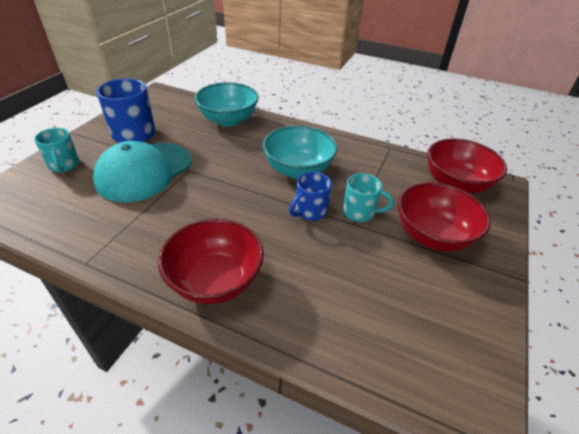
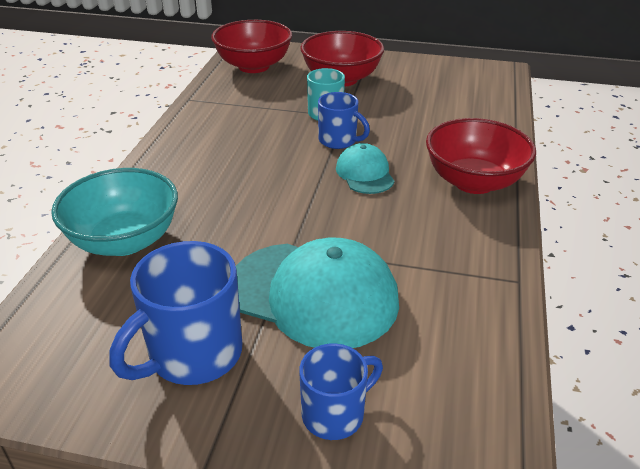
camera: 100 degrees left, 5 degrees down
(64, 165) = (335, 414): turquoise mug -> blue mug
(256, 216) = (365, 173): none -> turquoise cap
(298, 170) = (260, 156): turquoise bowl -> none

